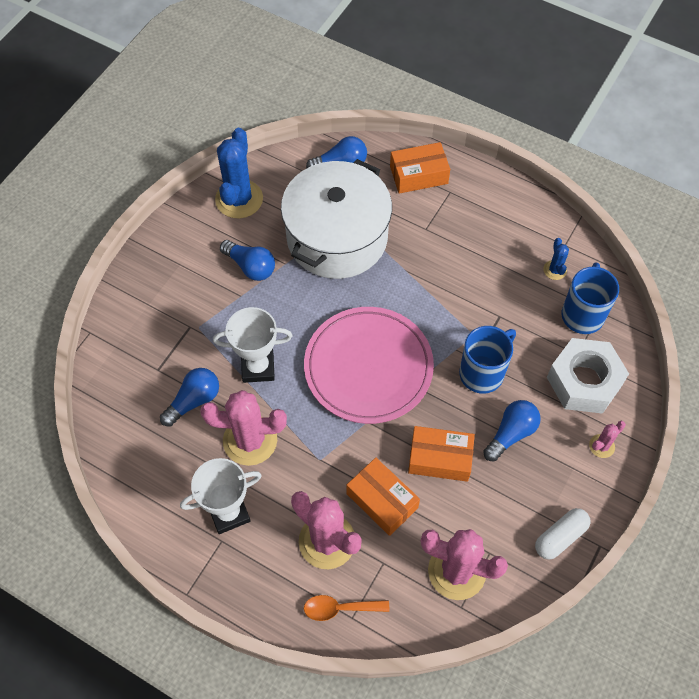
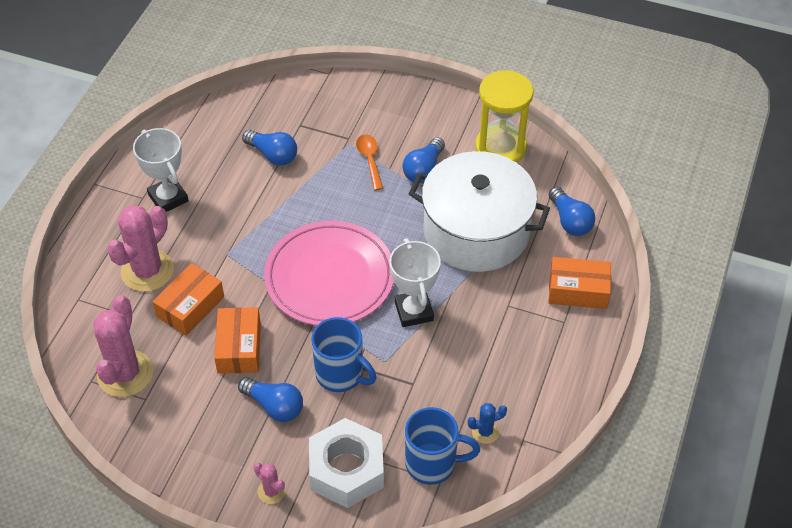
camera: 80 degrees right, 10 degrees down
(239, 199) = (500, 147): blue cactus -> yellow hourglass
(250, 440) = (239, 200): pink cactus -> none
(258, 367) = (314, 194): white trophy -> white trophy (414, 311)
(340, 608) = (86, 289): orange spoon -> orange spoon (369, 160)
(418, 175) = (578, 290): orange box -> orange box turned 60 degrees counterclockwise
(560, 537) = (166, 459): white capsule -> none

